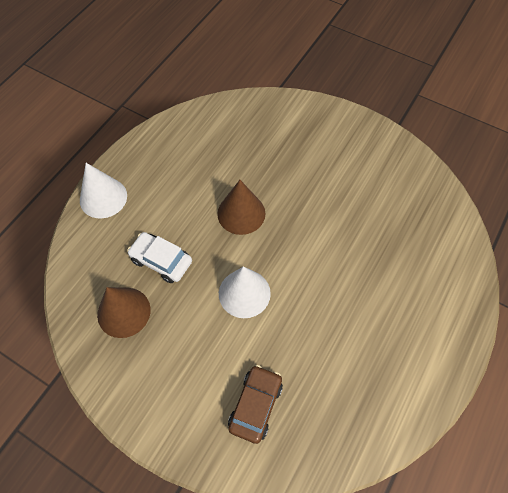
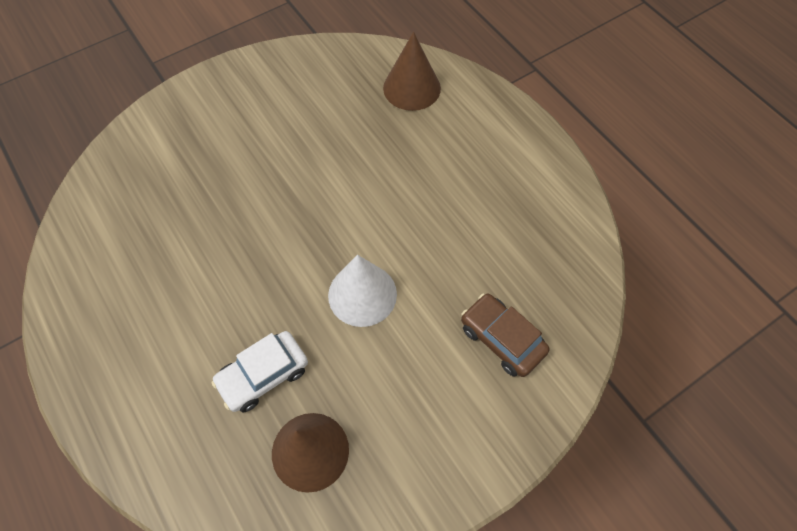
camera: 65 degrees left, 0 degrees up
(103, 197) = (115, 419): white cone -> none
(241, 213) = (254, 253): brown cone -> brown cone (411, 88)

